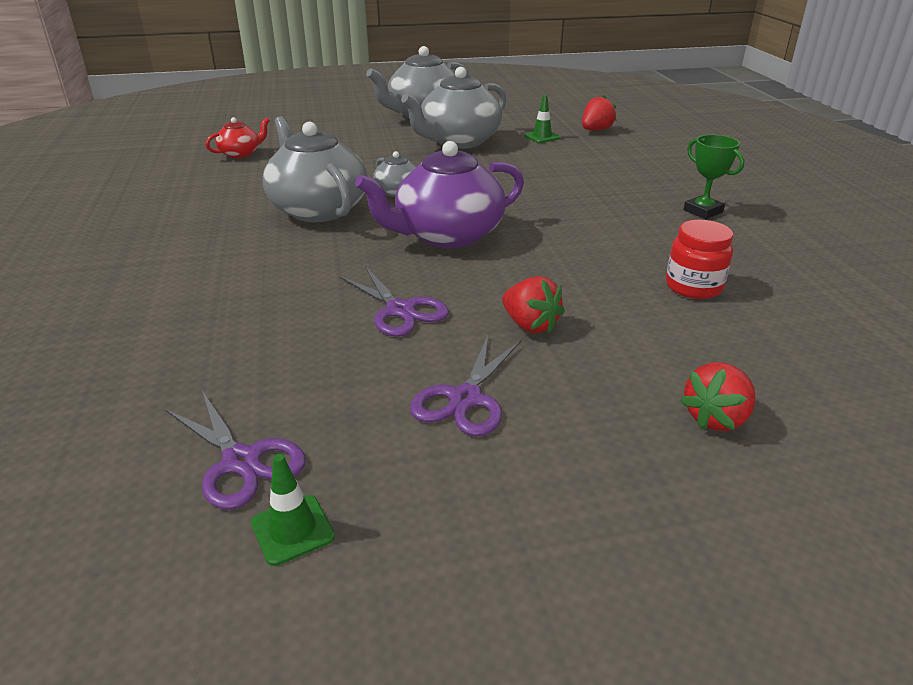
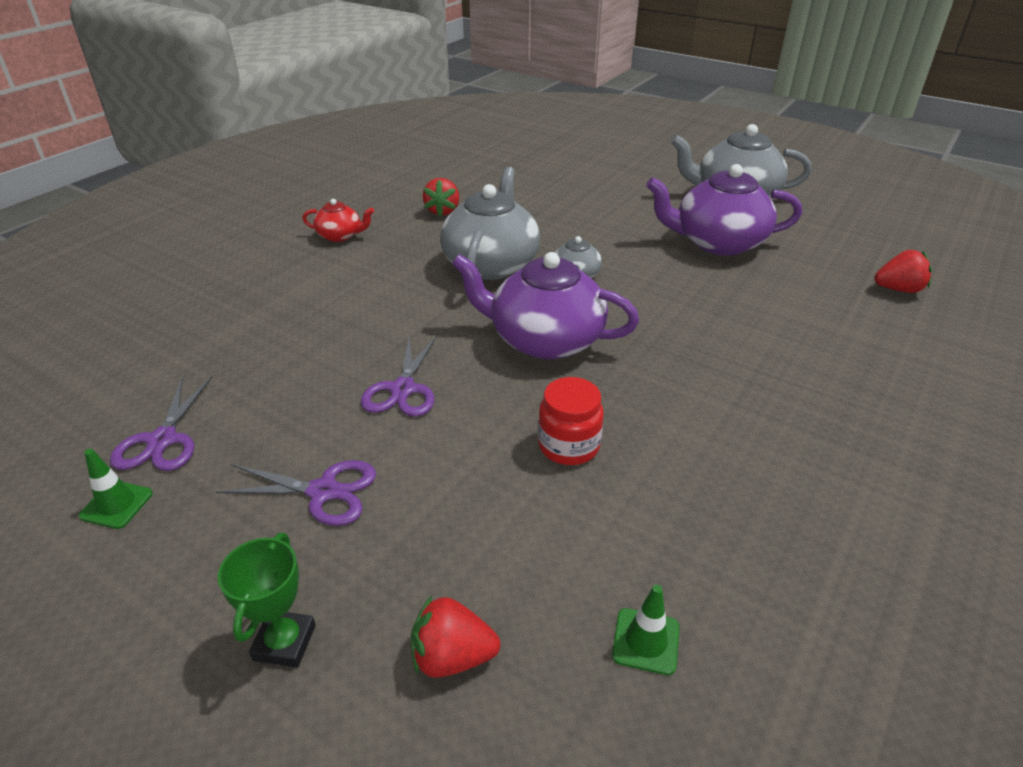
camera: 45 degrees right, 5 degrees up
(241, 154) = (519, 183): red teapot -> red teapot (340, 236)
(458, 141) = (718, 242): grey teapot -> purple teapot
(465, 399) = (324, 492): purple scissors -> purple scissors turned 150 degrees counterclockwise
(530, 325) = (464, 464): red strawberry -> red strawberry (442, 211)
(542, 137) = (817, 272): green traffic cone -> green traffic cone (646, 641)
(693, 287) = (668, 526): red jar -> red jar (568, 446)
(703, 211) = (844, 452): green trophy -> green trophy (284, 642)

